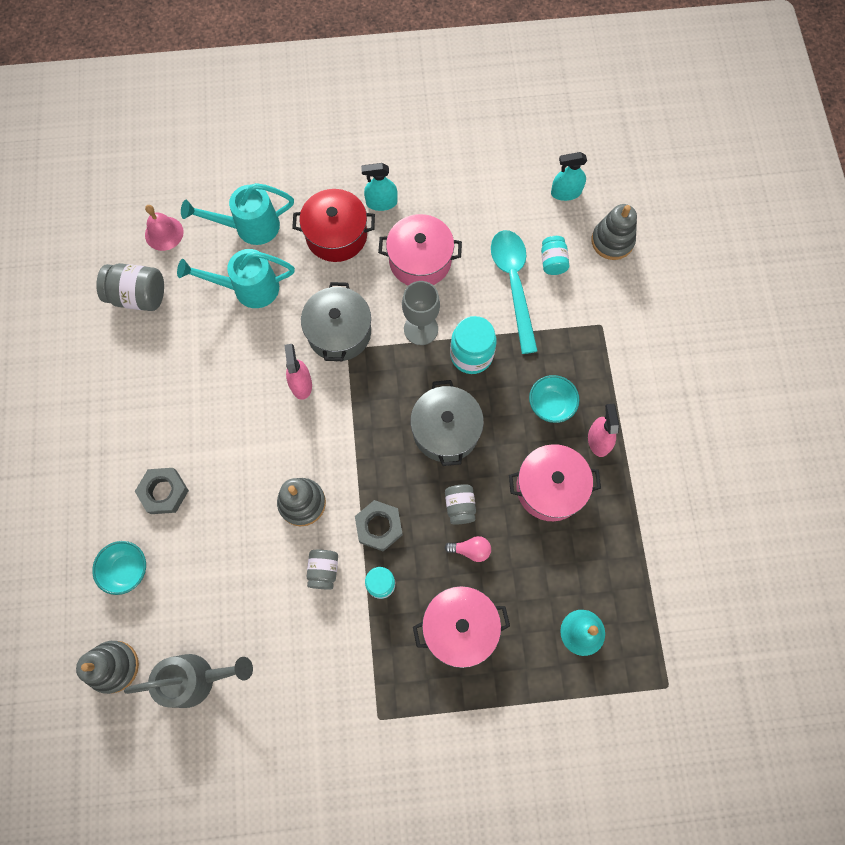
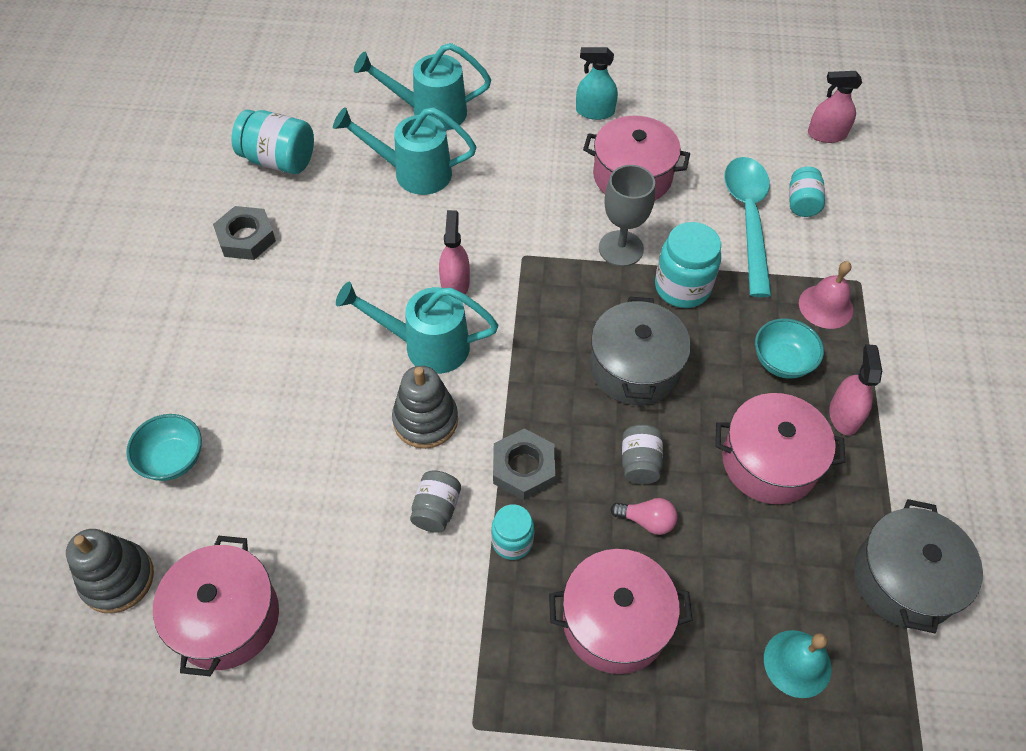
camera: 10 degrees right, 15 degrees down
(138, 296) = (279, 160): grey jar -> turquoise jar
(164, 233) = (327, 103): pink bell -> pink bell (826, 306)
(164, 492) = (248, 375): grey nut -> grey nut (246, 238)
(197, 679) = (226, 618): grey watering can -> pink pot
(290, 441) = (426, 345): none -> turquoise watering can
(336, 235) = (533, 135): red pot -> none
(339, 332) = (516, 235): grey pot -> grey pot (904, 579)
(566, 192) = (826, 134): turquoise spray bottle -> pink spray bottle
(612, 241) = (882, 193): grey stacking toy -> none

